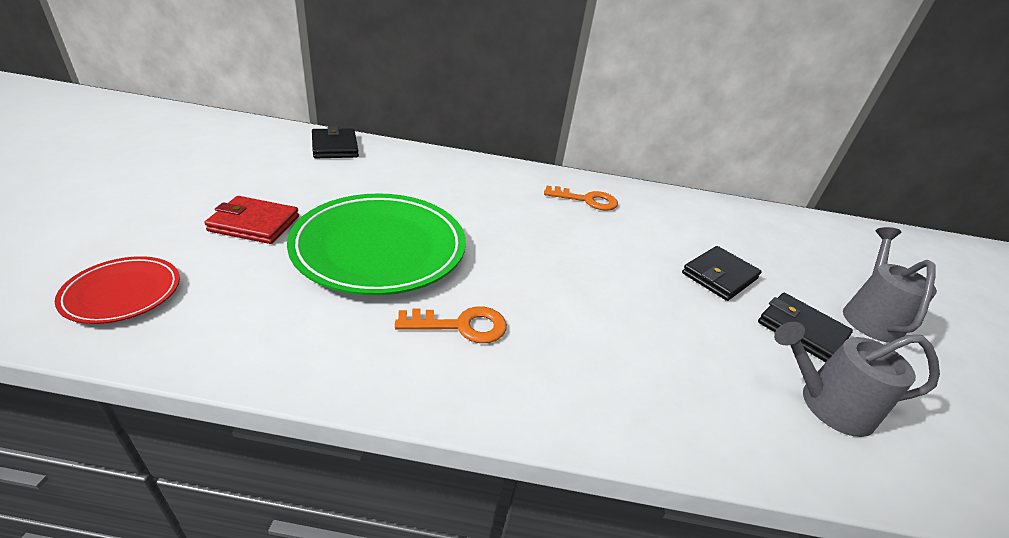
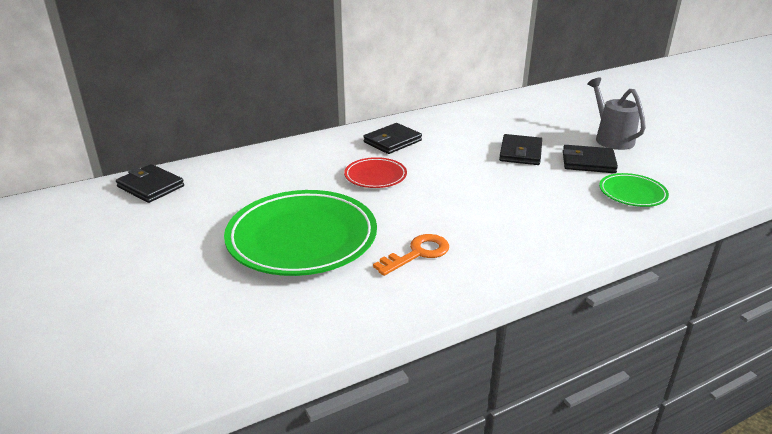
camera: 30 degrees left, 5 degrees down
(123, 293) = (165, 359): red plate -> red plate (375, 176)
(254, 224) = (183, 269): red wallet -> none
(586, 200) = (392, 141): orange key -> black wallet
(826, 404) = (632, 193): grey watering can -> green plate

